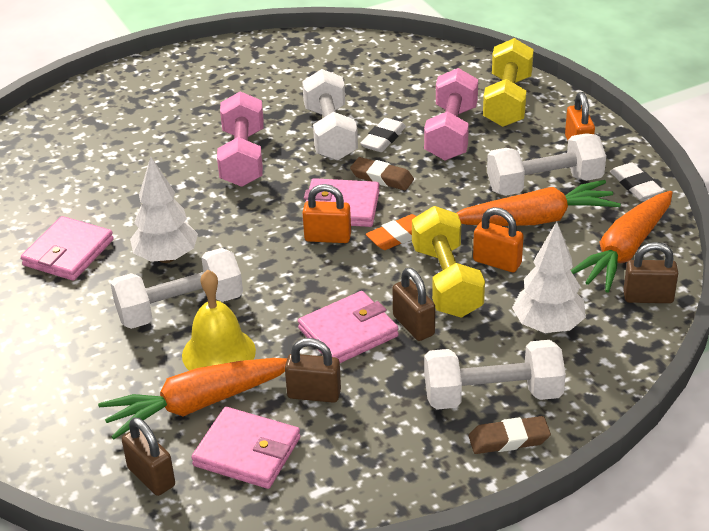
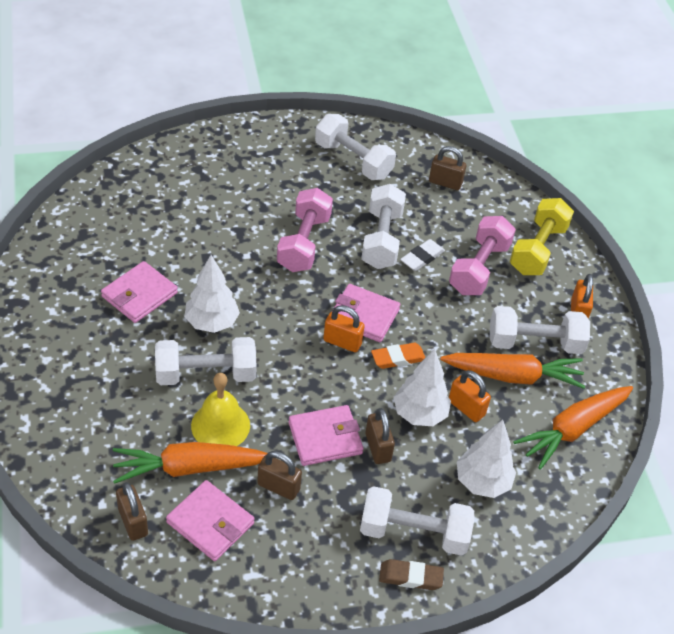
camera: 10 degrees right, 10 degrees up
(266, 71) = (353, 160): none -> white dumbbell
(382, 178) = (406, 296): brown eraser -> none
(447, 281) = (419, 414): yellow dumbbell -> white tree
(635, 185) = (609, 367): white eraser -> none
(648, 297) = (573, 480): brown padlock -> brown padlock (445, 182)

